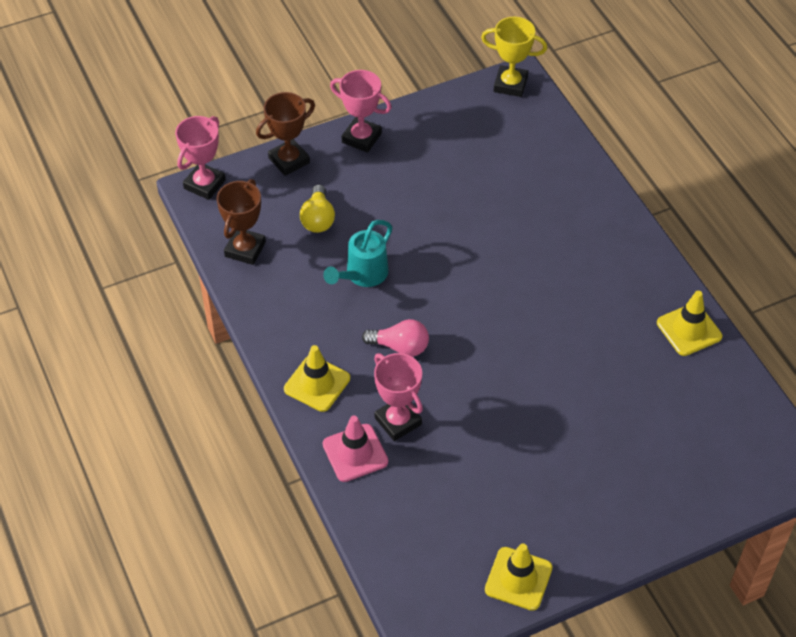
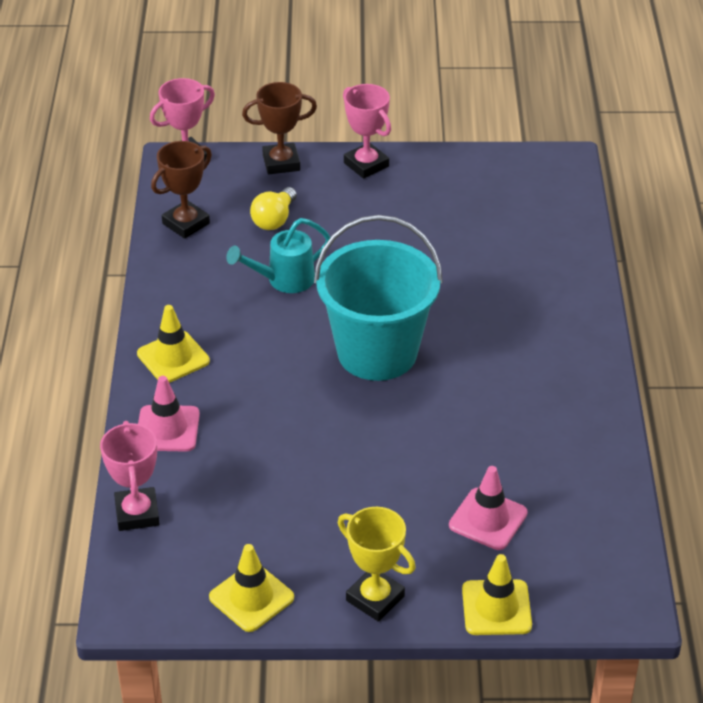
camera: 25 degrees right, 10 degrees down
(398, 421) = (229, 416): pink trophy -> pink trophy (137, 513)
(400, 347) = (277, 353): pink light bulb -> none
(479, 316) = (377, 352): none -> turquoise bucket
(510, 84) = (552, 162): yellow trophy -> yellow trophy (375, 598)
(654, 434) = (488, 519): none -> pink traffic cone
(689, 330) = (593, 437): yellow traffic cone -> yellow traffic cone (496, 608)

